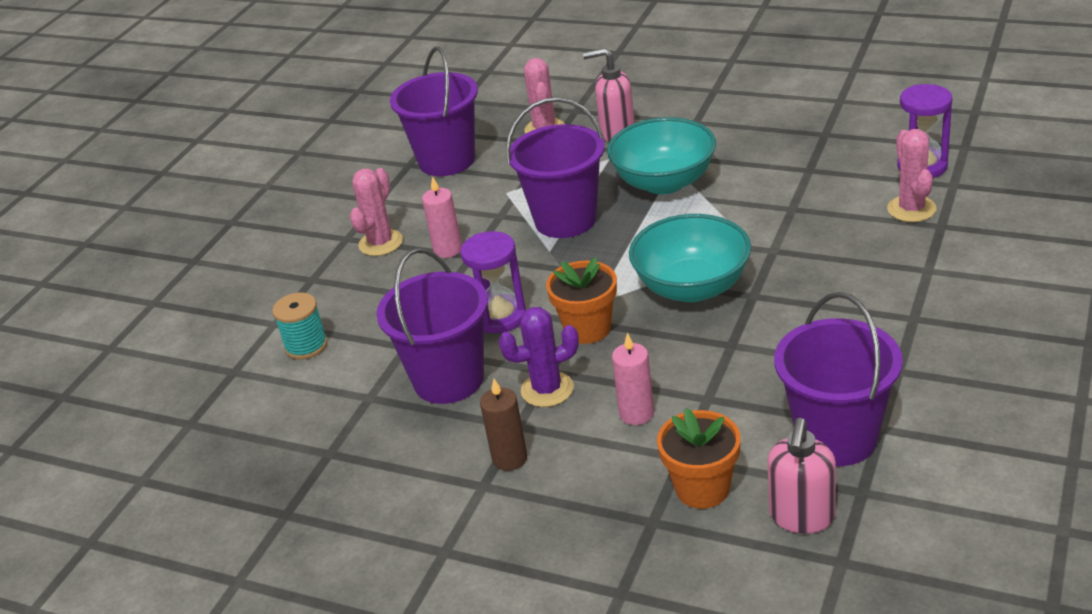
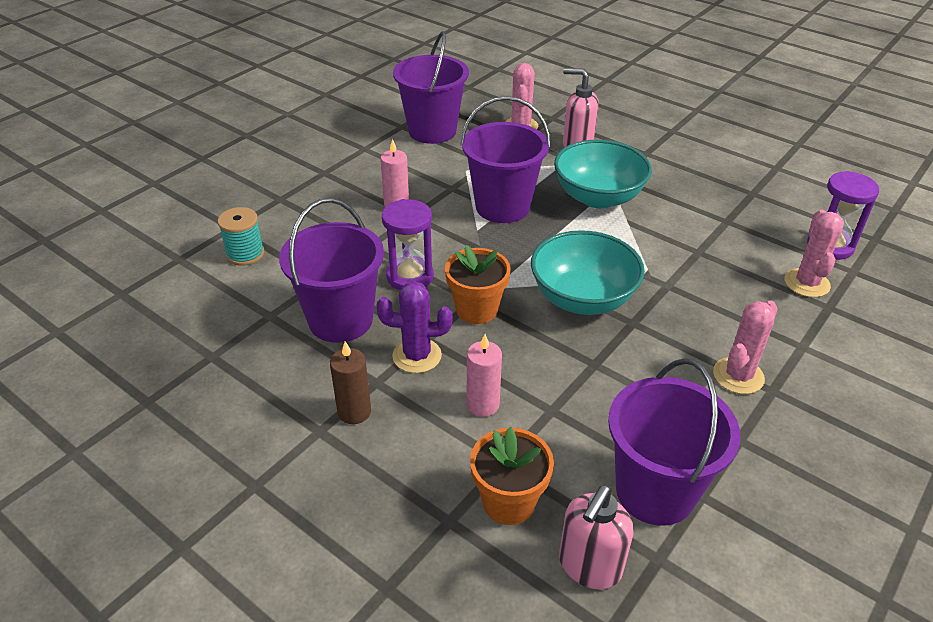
camera: 10 degrees right, 5 degrees up
(381, 243) = (347, 184): pink cactus -> pink cactus (738, 376)

